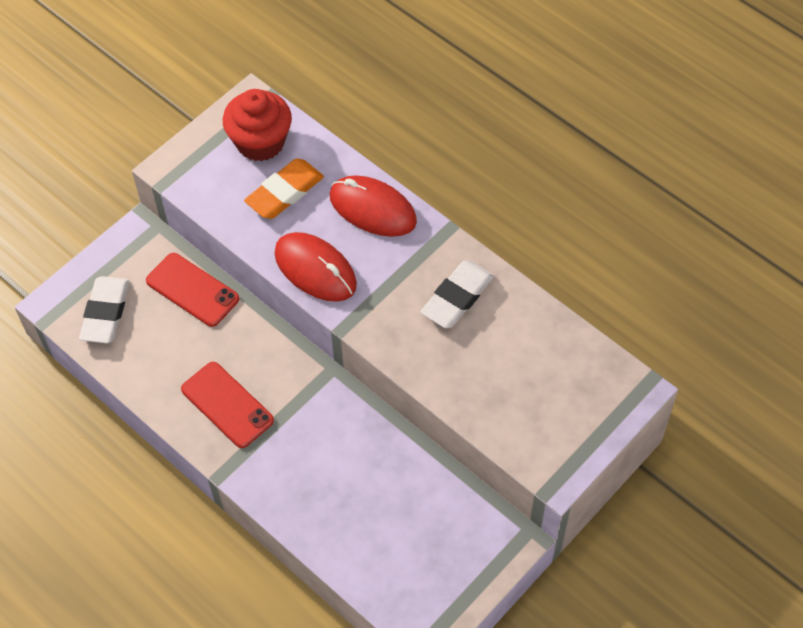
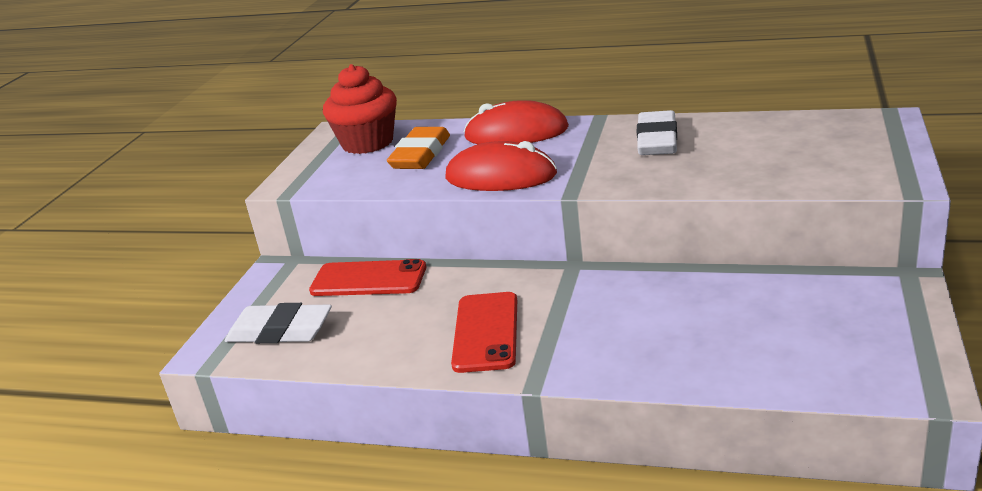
camera: 25 degrees left, 30 degrees down
(105, 313) = (280, 331): white eraser -> white eraser turned 60 degrees counterclockwise
(227, 405) = (486, 332): red phone -> red phone turned 75 degrees clockwise

